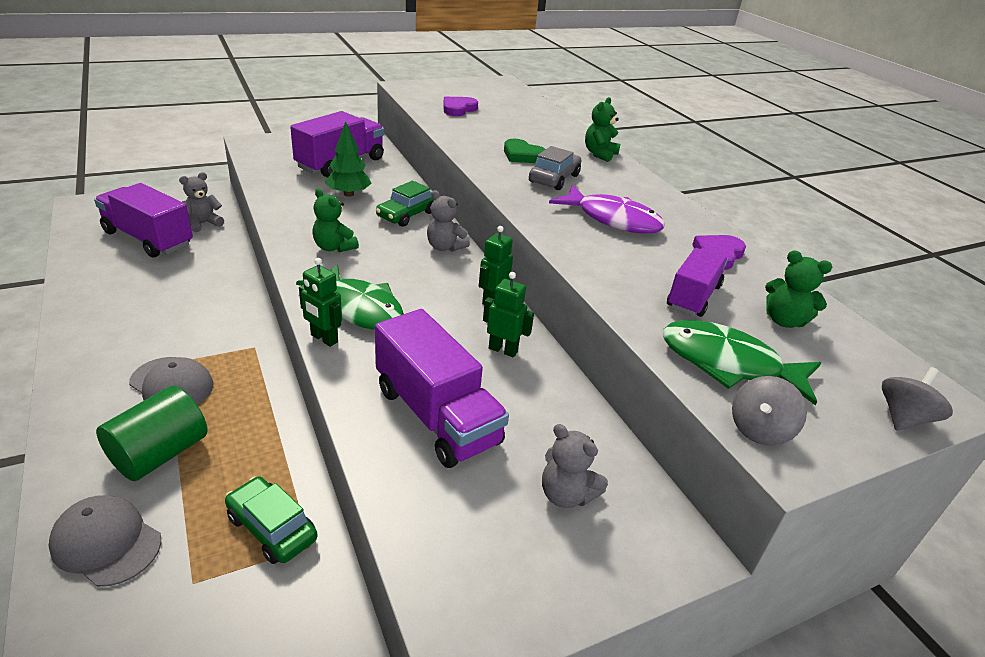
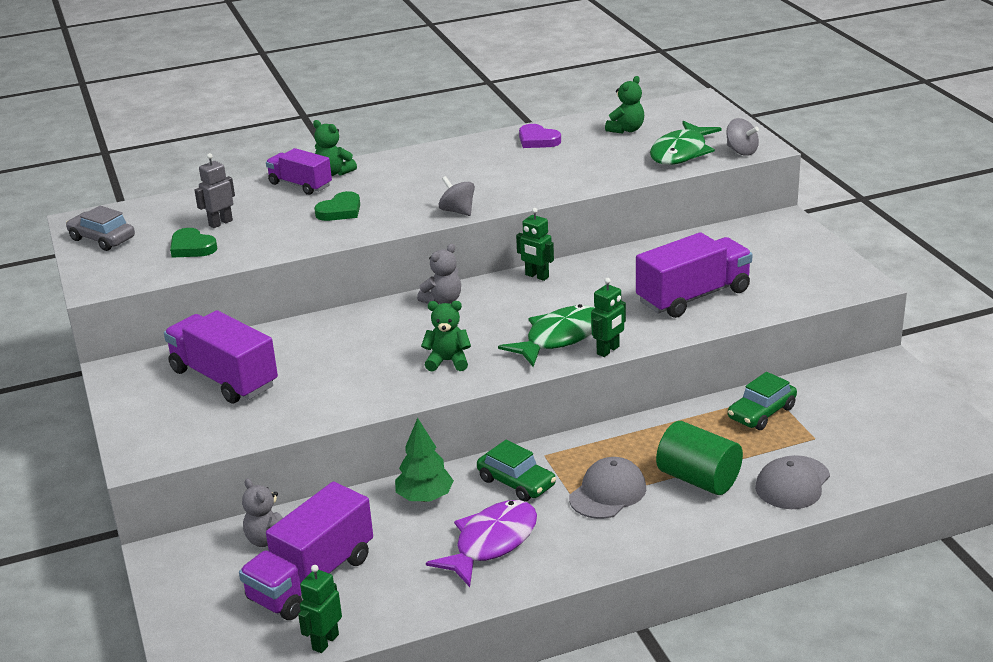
camera: 80 degrees left, 5 degrees down
(334, 247) = (448, 361): green teddy bear -> green teddy bear turned 135 degrees counterclockwise
(348, 194) = (317, 364): green tree -> green tree (425, 497)
(407, 215) = (371, 325): green car -> green car (516, 482)
(458, 109) = (192, 247): purple heart -> green heart
(499, 117) = (220, 223): none -> grey robot
(503, 350) = (609, 271): green robot -> green robot (325, 642)
(554, 178) = (399, 197): grey car -> grey car (102, 239)
(566, 494) = (755, 252): grey teddy bear -> none
(613, 219) = (483, 175): purple fish -> purple fish (491, 543)
(693, 297) = (602, 155): purple truck -> purple truck (300, 185)
(903, 418) = (718, 113): grey spinning top -> grey spinning top (457, 211)

